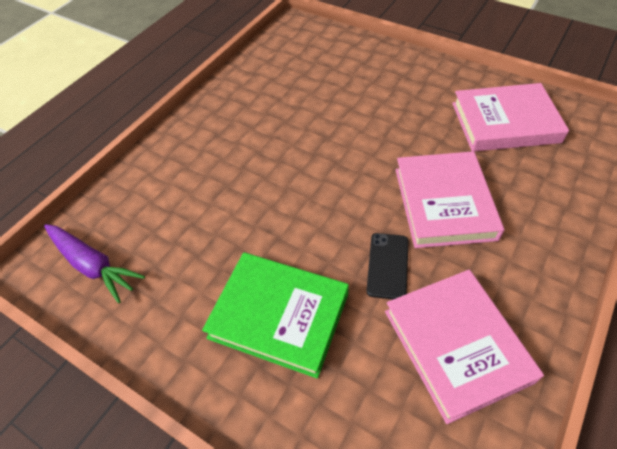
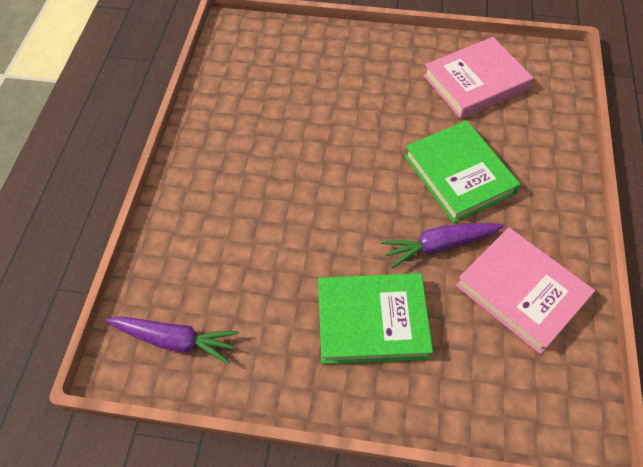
camera: 25 degrees left, 5 degrees up
(387, 265) = (439, 246): black phone -> purple carrot
(444, 203) = (458, 174): pink book -> green book

